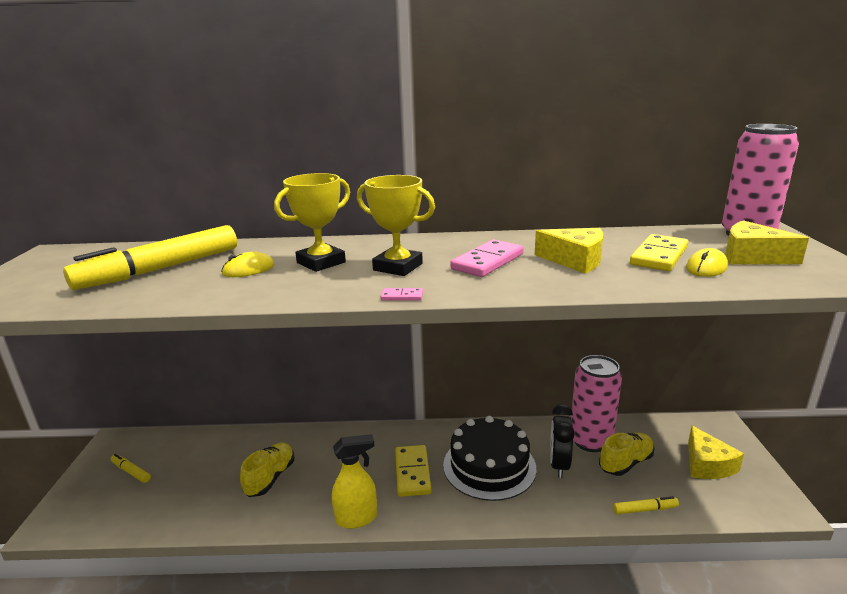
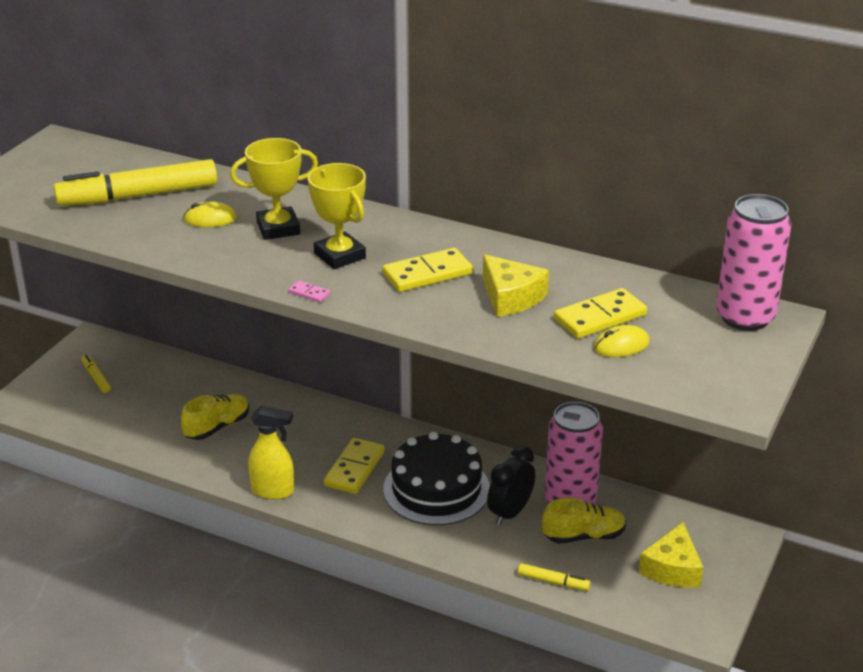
camera: 25 degrees right, 10 degrees up
(487, 261) = (427, 274): pink domino -> yellow domino
(752, 257) = (691, 347): yellow cheese -> none

